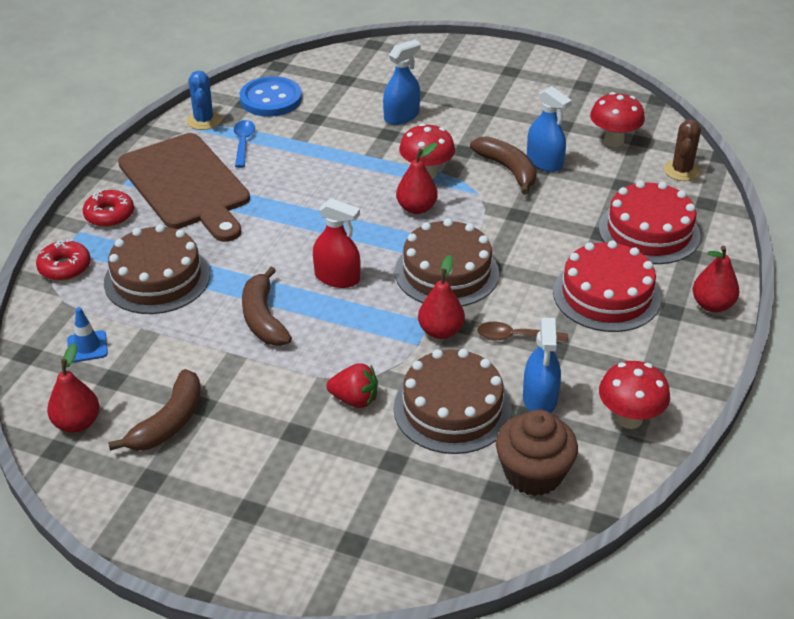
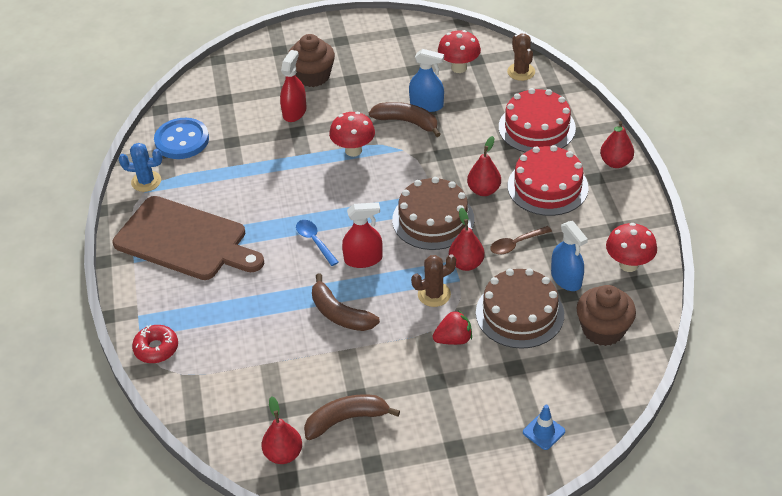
camera: 30 degrees left, 5 degrees up
(87, 347) = (235, 398): blue traffic cone -> blue traffic cone (543, 432)
(109, 215) = (149, 292): red donut -> none
(157, 278) = (235, 322): brown cake -> none
(169, 422) = (346, 419): brown banana -> brown banana turned 105 degrees counterclockwise
(204, 120) = (146, 181): blue cactus -> blue cactus turned 45 degrees counterclockwise
(243, 143) = (195, 186): blue spoon -> blue spoon (314, 241)
(377, 345) = (434, 294): none -> brown cactus
(401, 116) = (294, 112): blue spray bottle -> red spray bottle
(416, 208) = (370, 181): red pear -> red pear (484, 190)
(451, 92) = (313, 76): none -> brown cupcake

